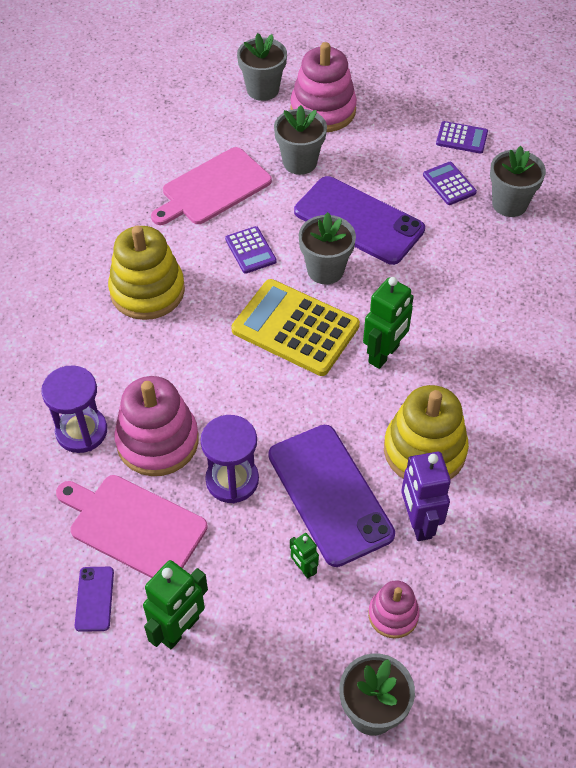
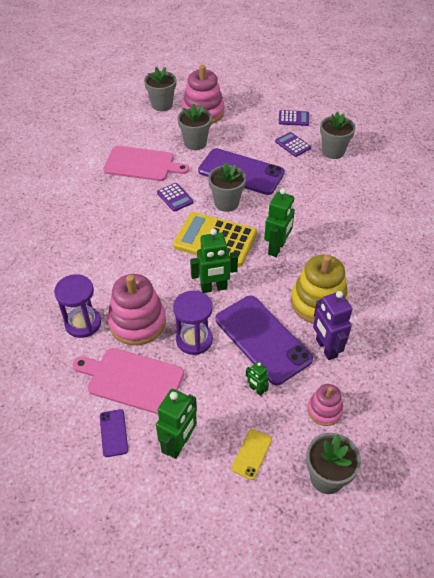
camera: 10 degrees left, 5 degrees down
(147, 291) = (111, 230): yellow stacking toy -> none
(213, 188) = (142, 164): pink cutting board -> pink cutting board turned 120 degrees counterclockwise
(276, 660) = (252, 454): none -> yellow phone
(277, 404) = (214, 288): none -> green robot

